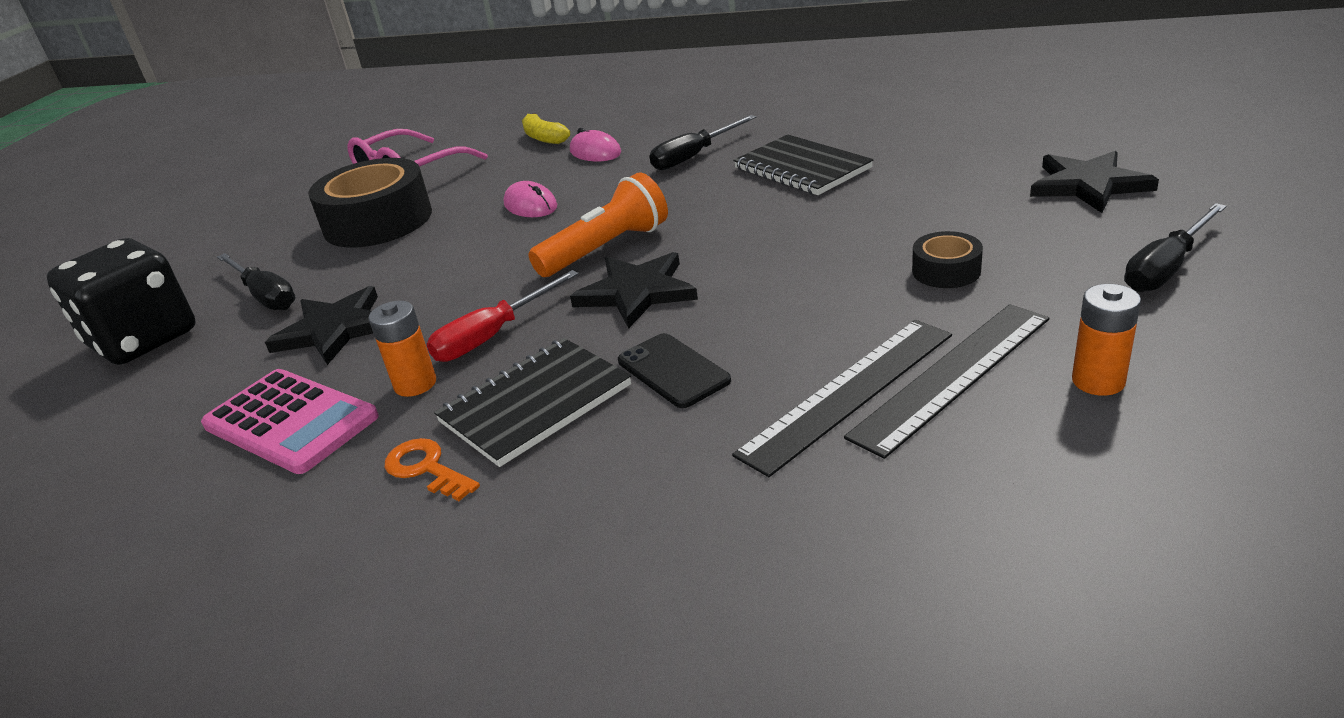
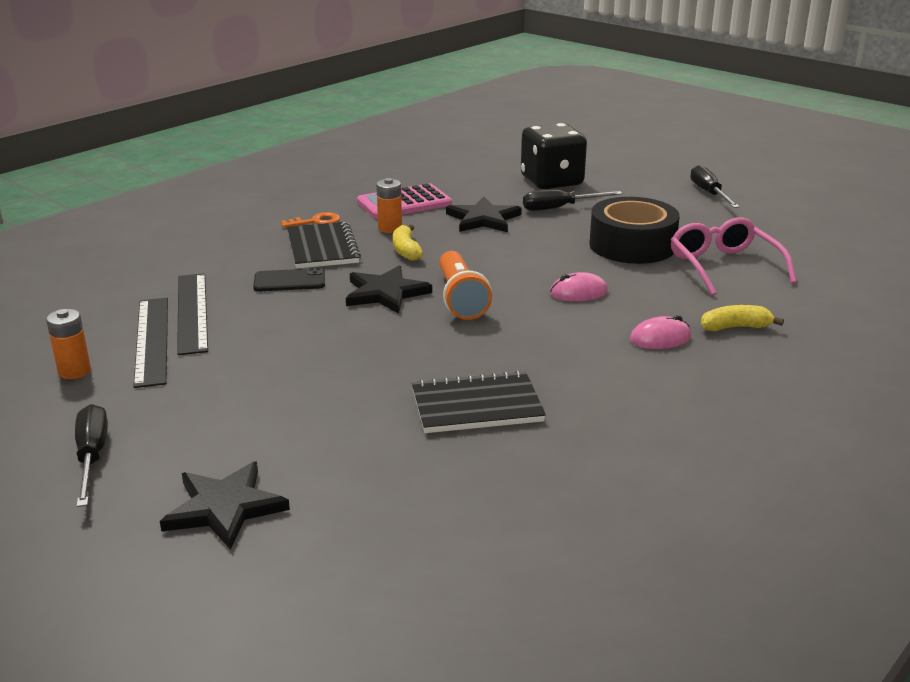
camera: 115 degrees right, 5 degrees down
(493, 335) = (406, 250): red screwdriver -> yellow banana
(693, 156) = (581, 373): black screwdriver -> black screwdriver (709, 193)
(946, 271) = (233, 385): black tape -> none

